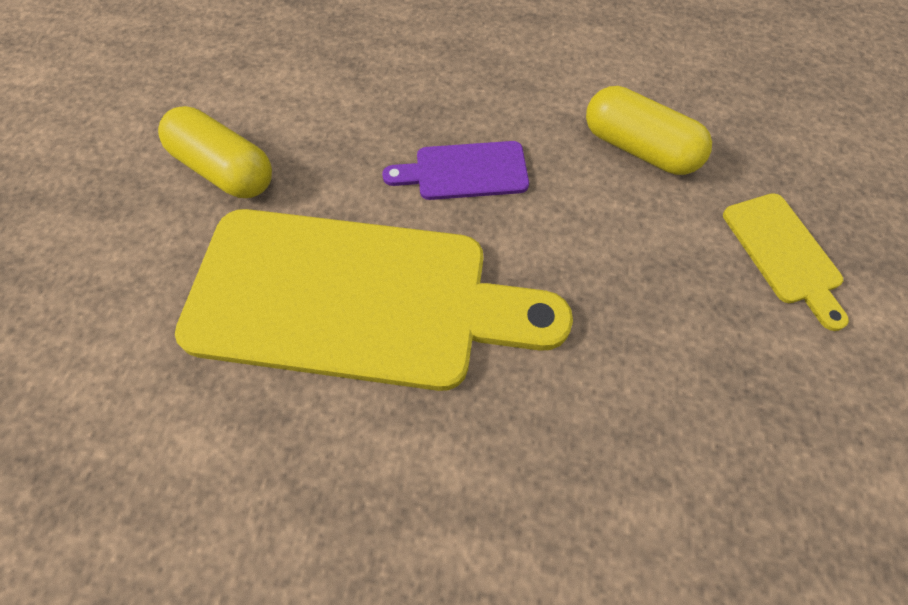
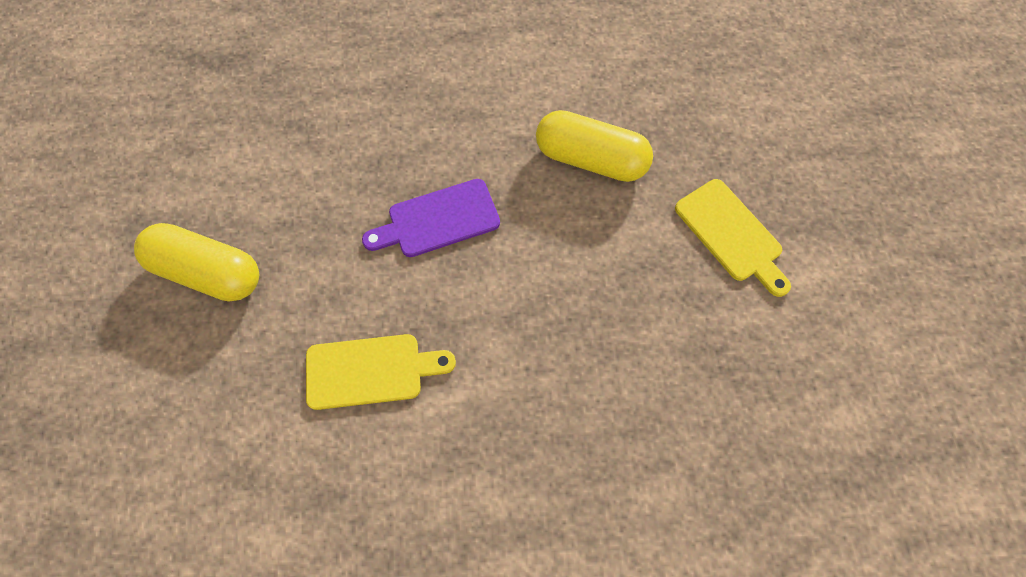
camera: 15 degrees left, 5 degrees up
(354, 298) = (370, 371): yellow cutting board -> yellow cutting board, size x0.43

